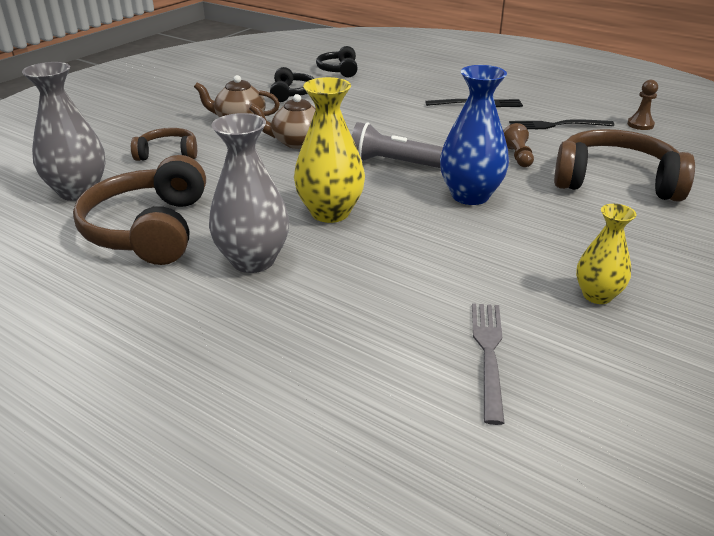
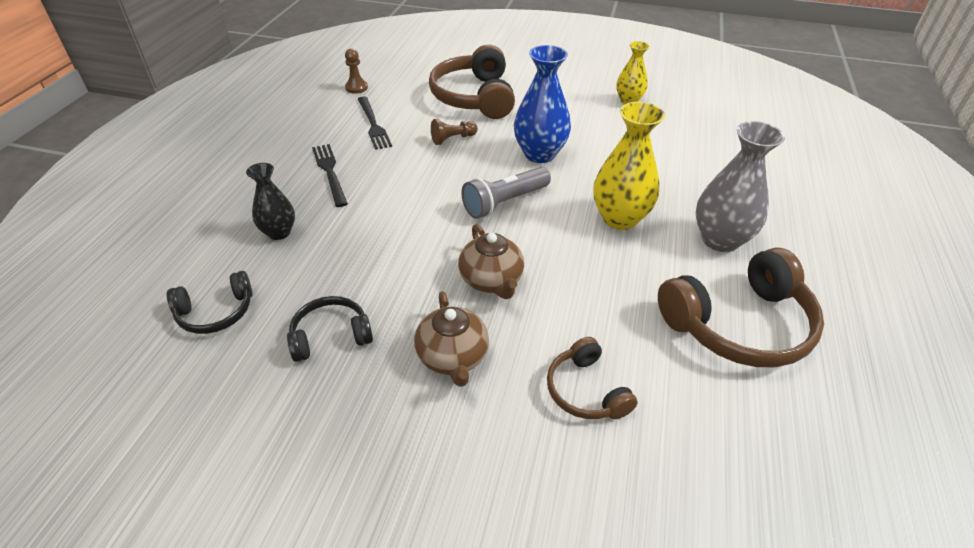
camera: 110 degrees left, 10 degrees up
(78, 191) = (730, 432): grey vase -> none
(392, 163) = (505, 202): grey flashlight -> grey flashlight turned 60 degrees clockwise
(406, 86) = (279, 232): none -> black vase
(488, 354) = (714, 129): grey fork -> none

